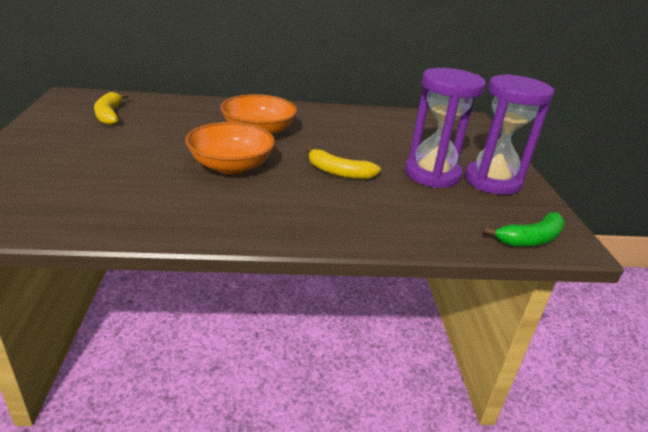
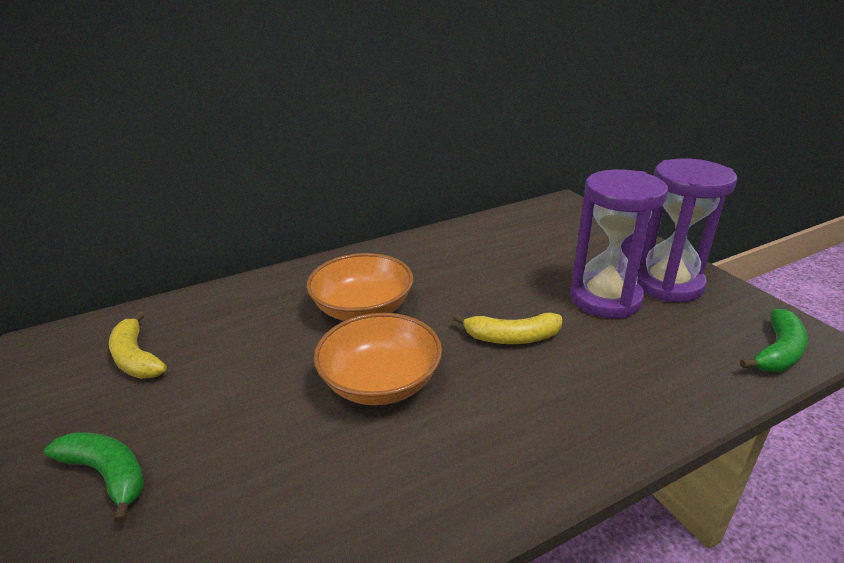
camera: 20 degrees left, 0 degrees up
(52, 155) = (107, 474): none -> green banana

